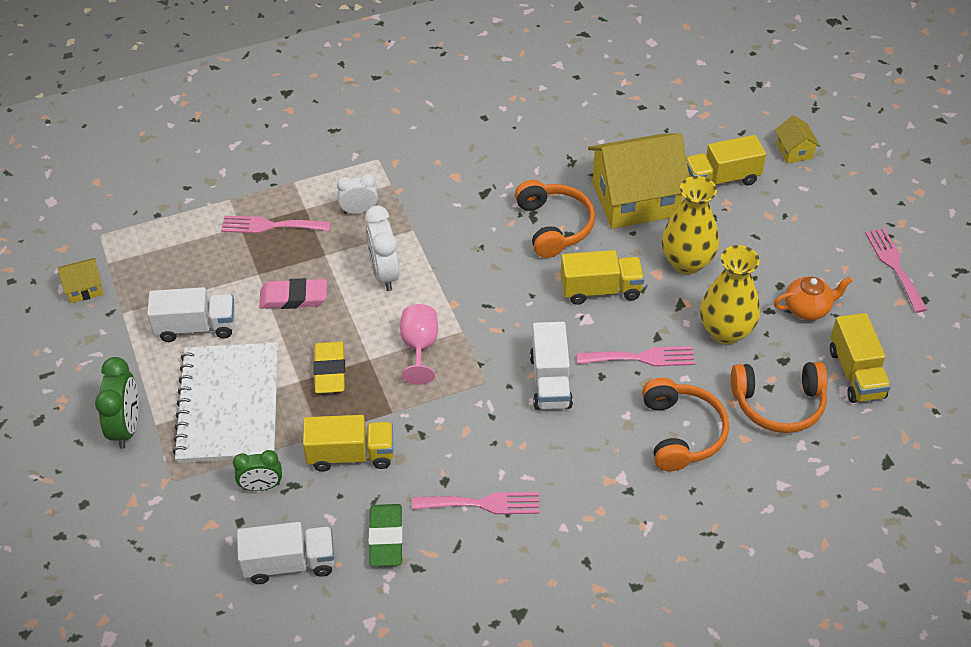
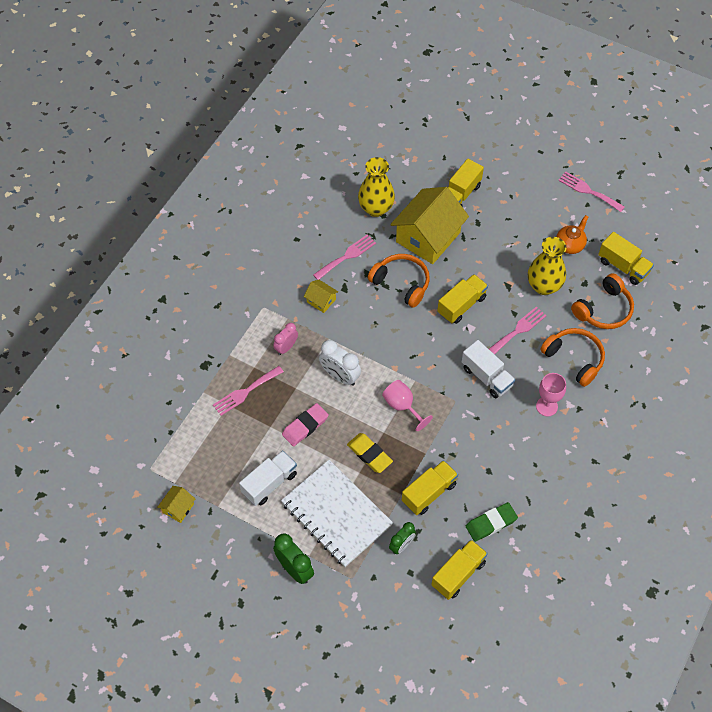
camera: 40 degrees left, 10 degrees up
(289, 563) = (458, 574): white truck -> yellow truck
(359, 211) = (286, 347): white clock -> pink clock
(386, 538) = (491, 523): green eraser -> green eraser turned 75 degrees counterclockwise
(482, 504) = (519, 469): pink fork -> pink fork (347, 256)
(590, 461) = (546, 406): none -> pink goblet
(687, 262) = (489, 258): yellow vase -> yellow vase (376, 208)
(794, 151) = (481, 152): yellow house -> yellow house (321, 300)

